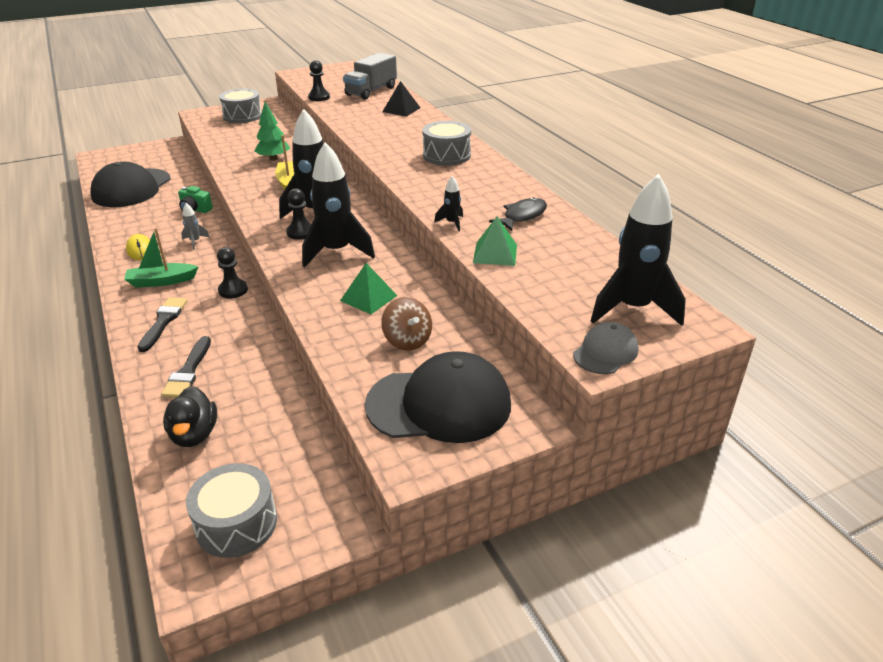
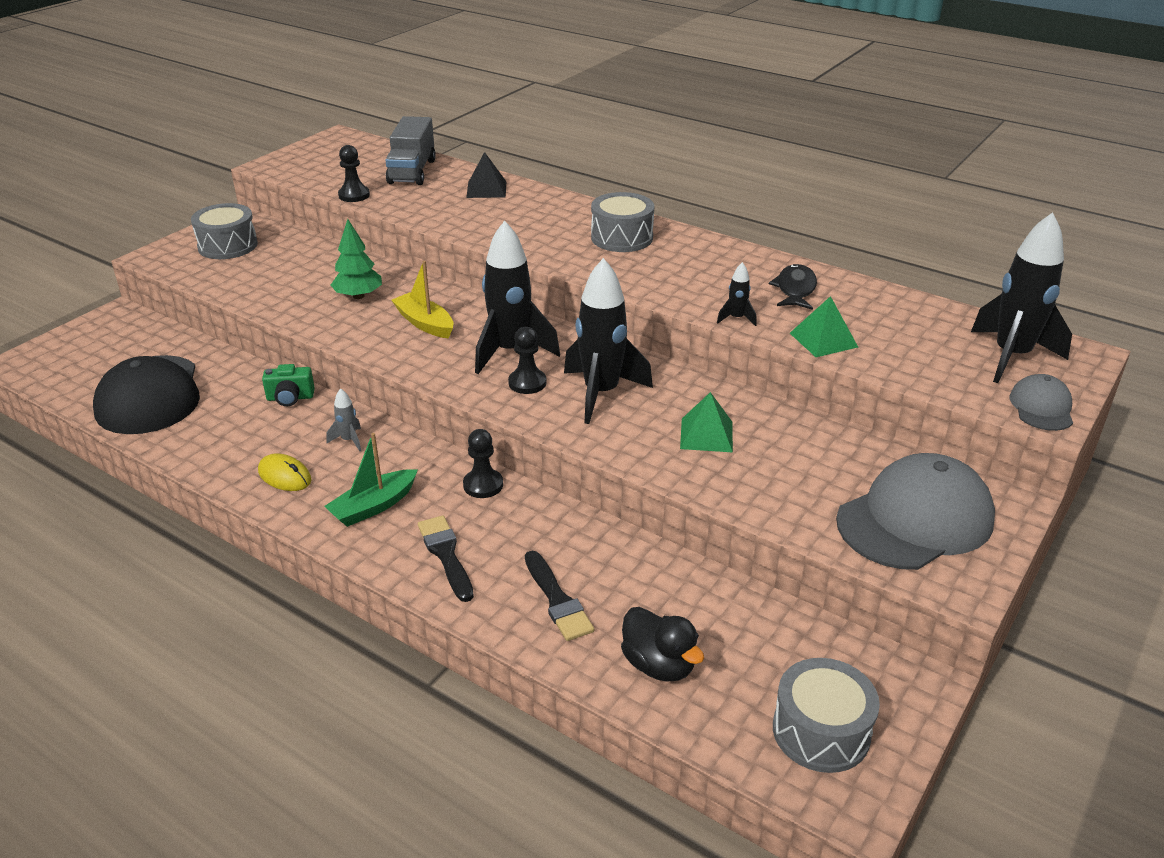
camera: 30 degrees left, 0 degrees up
(407, 340) = (804, 466): brown spinning top -> none
(439, 404) = (915, 519): black cap -> grey cap

